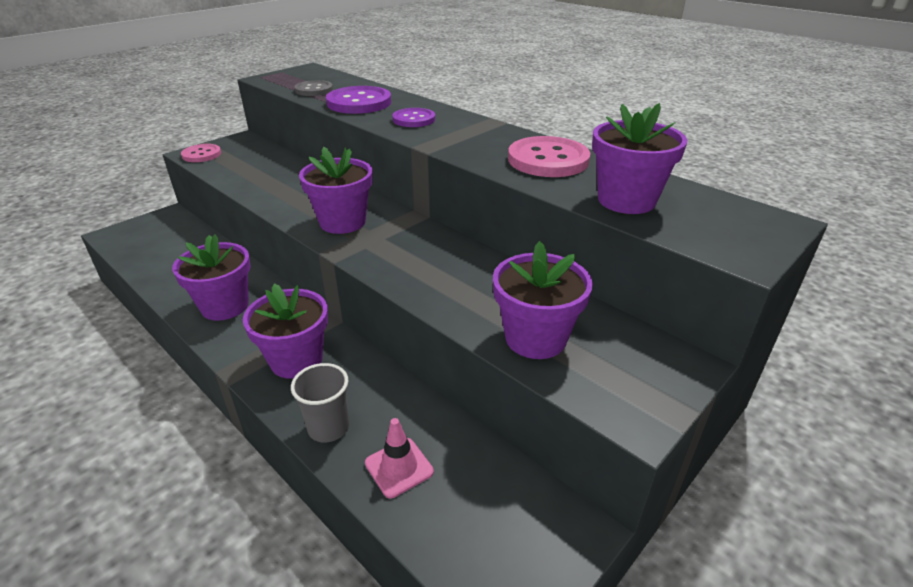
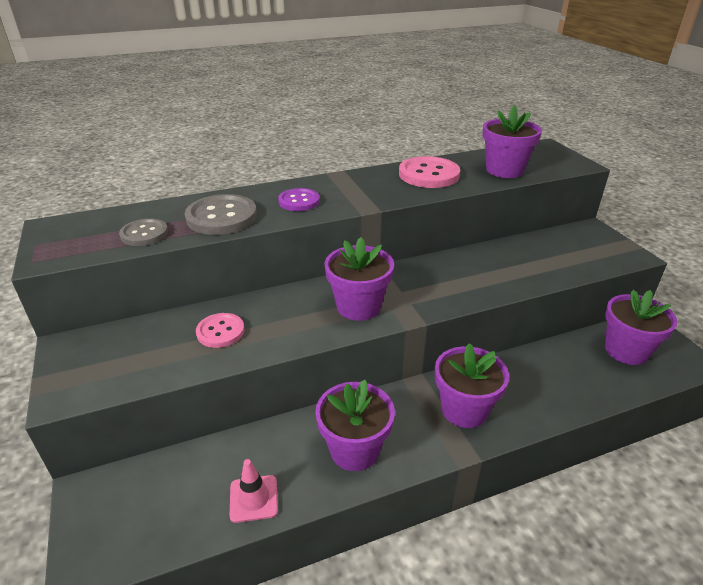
camera: 65 degrees left, 0 degrees up
(201, 154) = (81, 386): pink button -> pink button (220, 331)
(328, 427) = (550, 405): grey cup -> none
(359, 103) = (221, 217): purple button -> grey button
(399, 467) = (594, 378): pink traffic cone -> pink traffic cone (254, 498)
(535, 338) = (559, 263): purple flower pot -> purple flower pot (626, 351)

